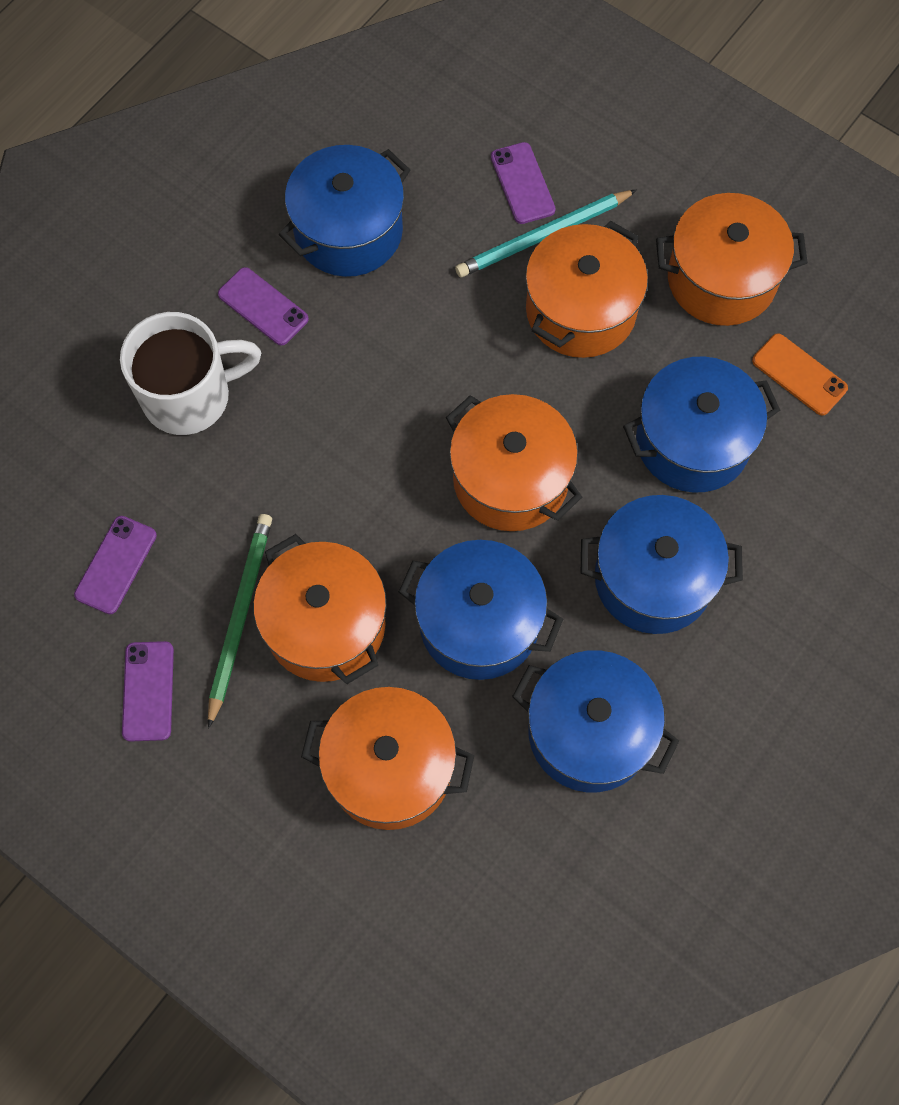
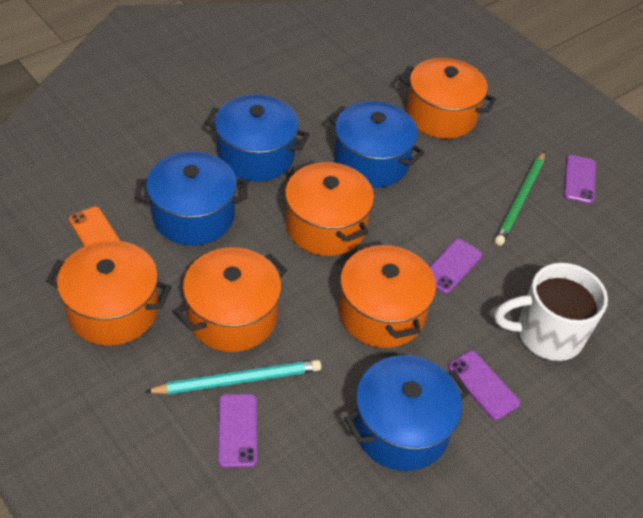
camera: 170 degrees left, 20 degrees down
(116, 565) = (601, 245): purple phone -> purple phone (452, 266)
(325, 625) = (467, 183): orange pot -> orange pot (381, 313)
(589, 732) = (324, 103): blue pot -> none

